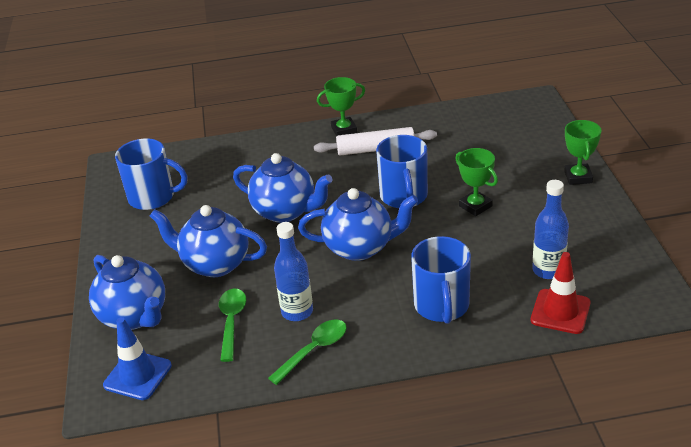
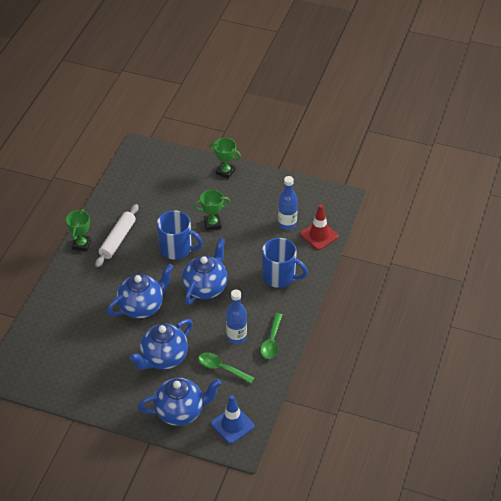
camera: 65 degrees left, 10 degrees up
(153, 197) = (65, 367): blue mug -> none
(314, 350) = (272, 341): green spoon -> green spoon turned 150 degrees counterclockwise

